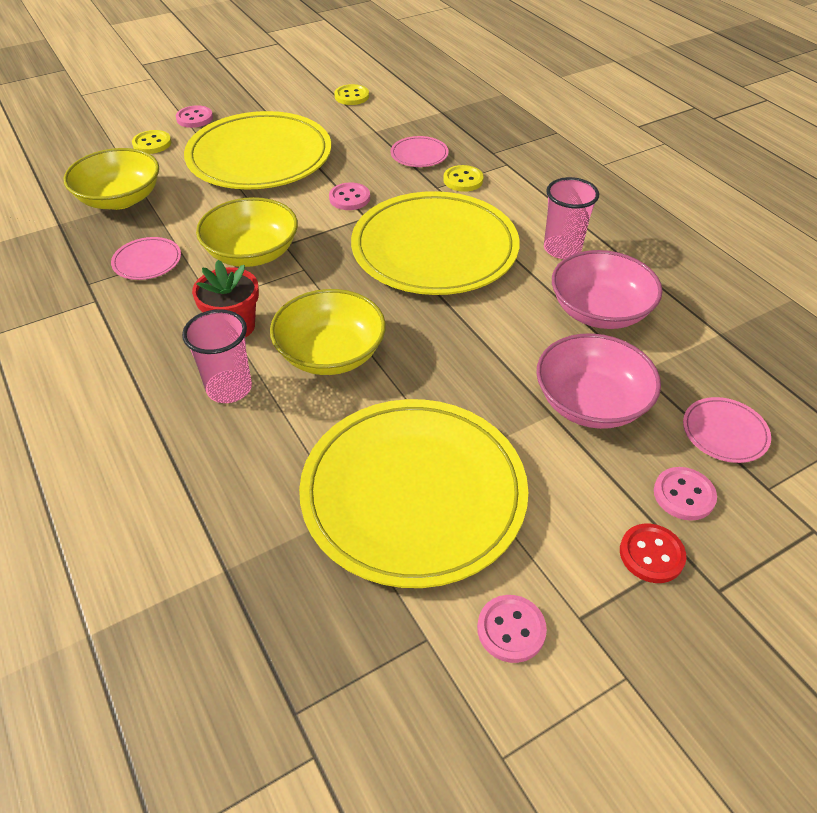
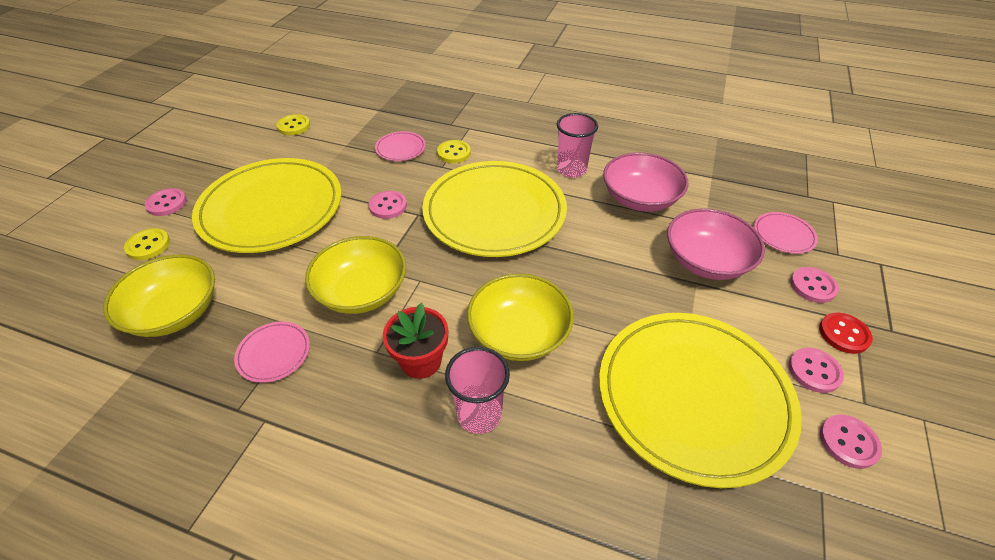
camera: 40 degrees left, 0 degrees up
(565, 558) = (814, 371): none -> pink button

